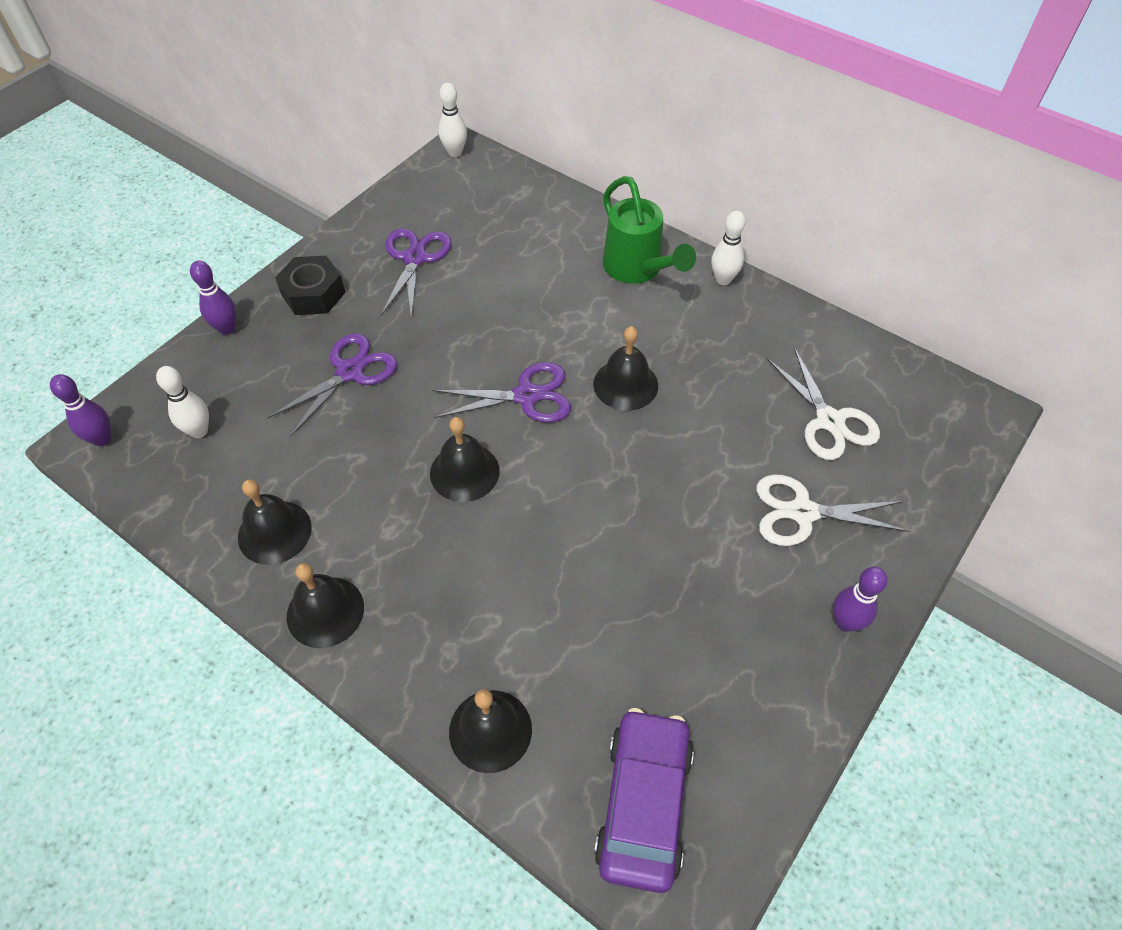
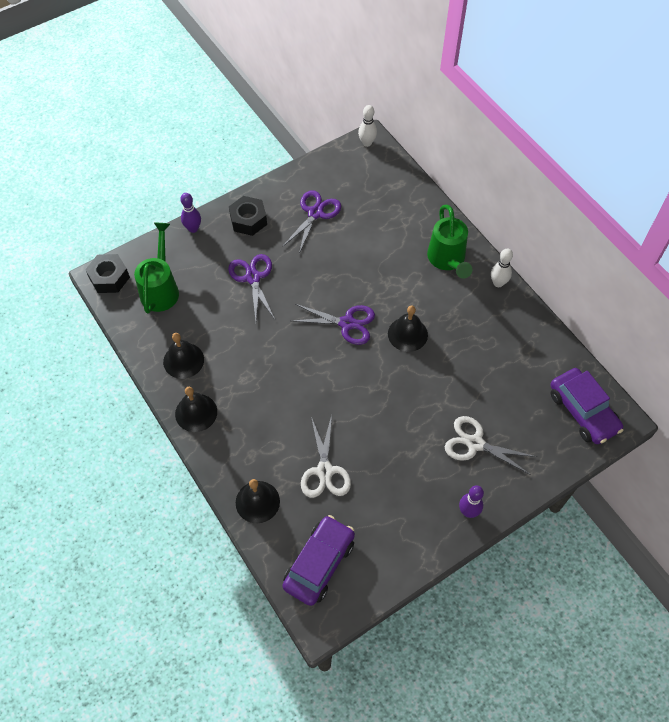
camera: 20 degrees right, 5 degrees up
(102, 439) = (109, 278): purple bowling pin -> black nut
(199, 431) = (161, 289): white bowling pin -> green watering can
(350, 372) = (253, 277): purple scissors -> purple scissors turned 75 degrees counterclockwise
(464, 472) = (295, 358): black bell -> none
(829, 421) = (518, 395): white scissors -> white scissors (324, 471)
(931, 416) = (583, 411): none -> purple car

